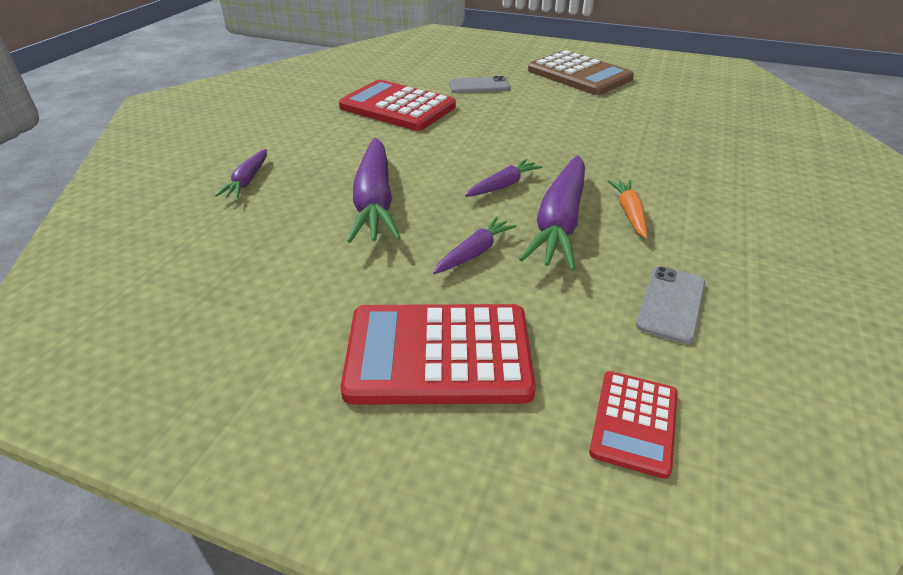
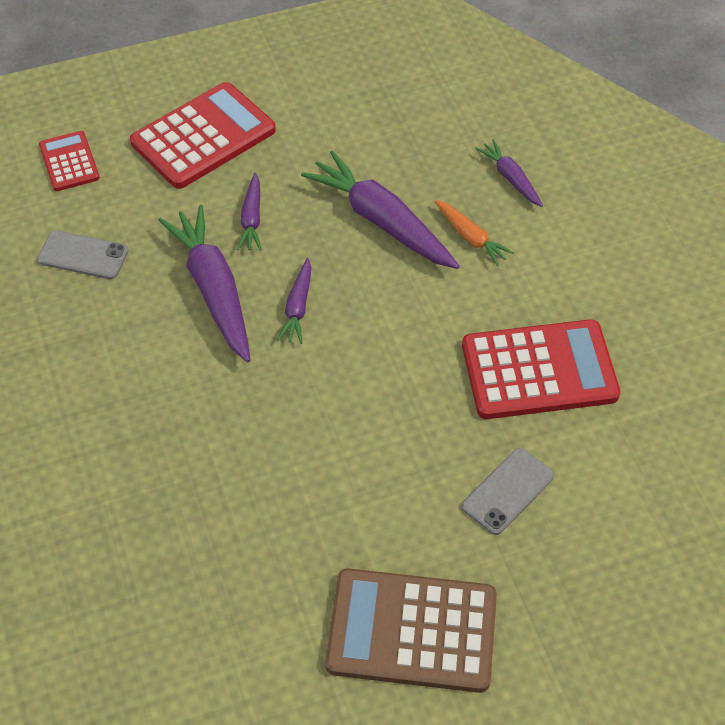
camera: 140 degrees right, 15 degrees up
(629, 213) = (162, 338): orange carrot -> orange carrot (470, 237)
(671, 304) = (83, 255): grey phone -> grey phone turned 60 degrees counterclockwise

